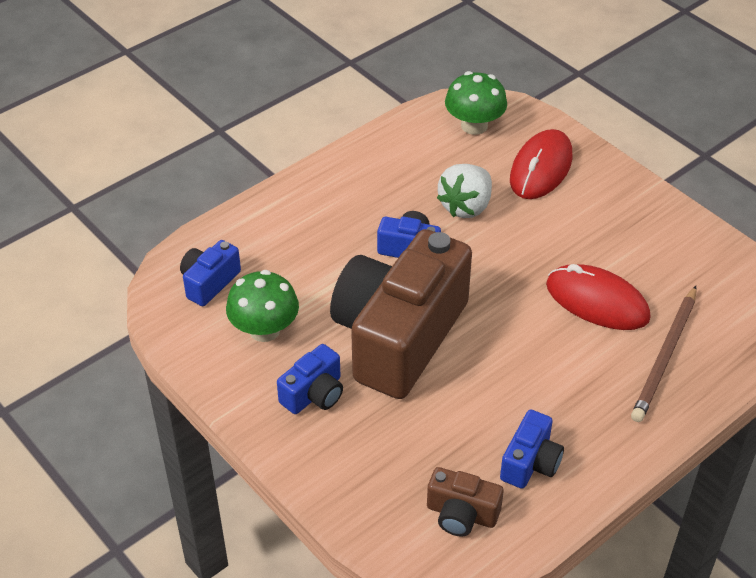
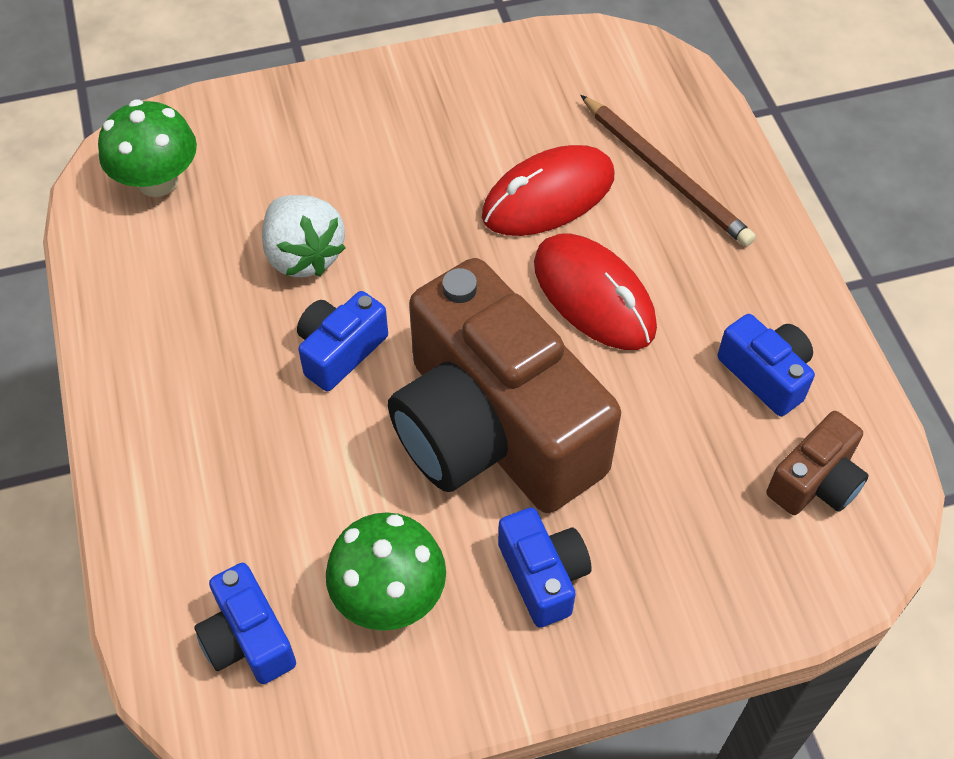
camera: 65 degrees left, 10 degrees up
(541, 168) = (289, 148): red mouse -> red mouse (594, 296)

